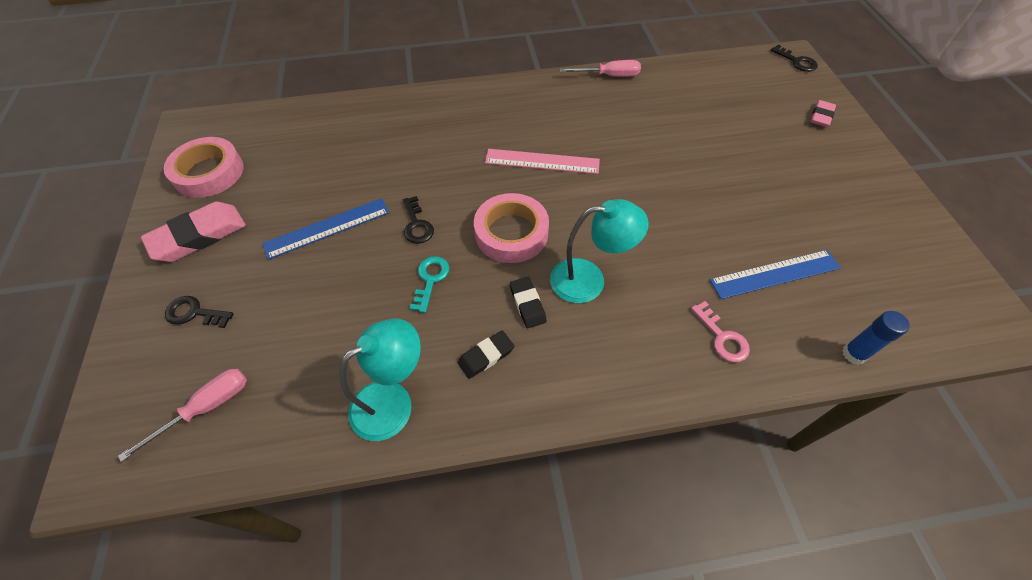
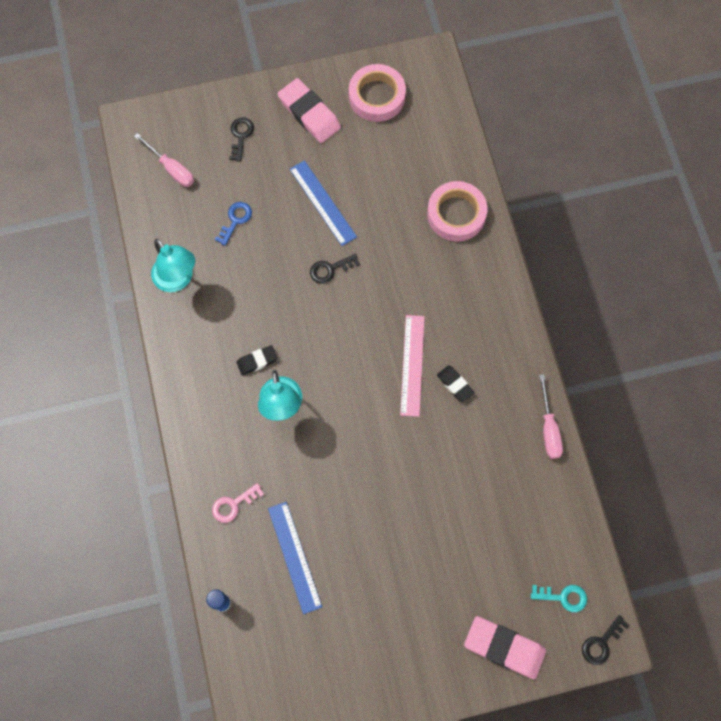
camera: 85 degrees right, 15 degrees up
(320, 323) = (235, 220): none -> blue key
(430, 279) = (276, 288): turquoise key -> turquoise key (563, 597)
(486, 356) = (213, 335): black eraser -> black eraser (455, 384)
(511, 233) = (326, 344): pink tape -> pink tape (456, 214)
(821, 116) = (504, 648): pink eraser -> pink eraser, size x1.83

